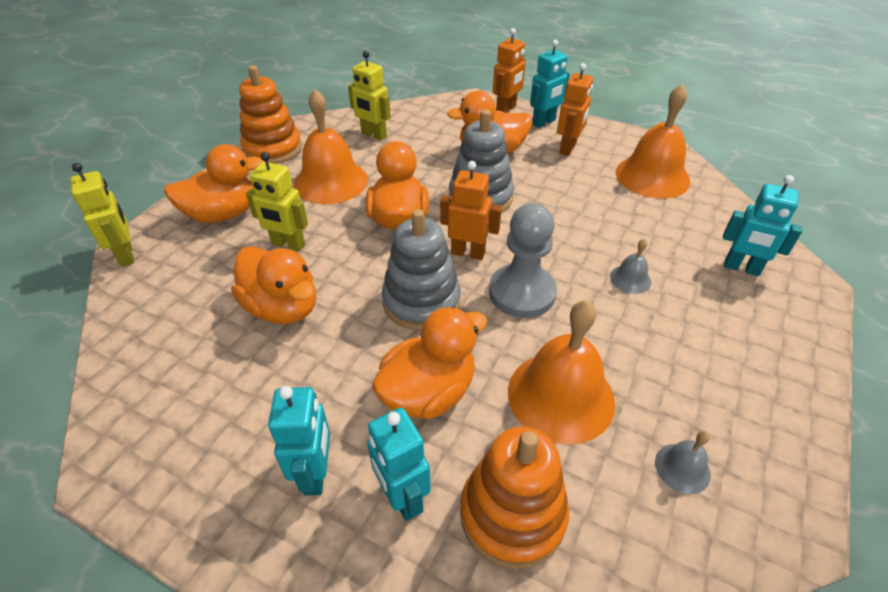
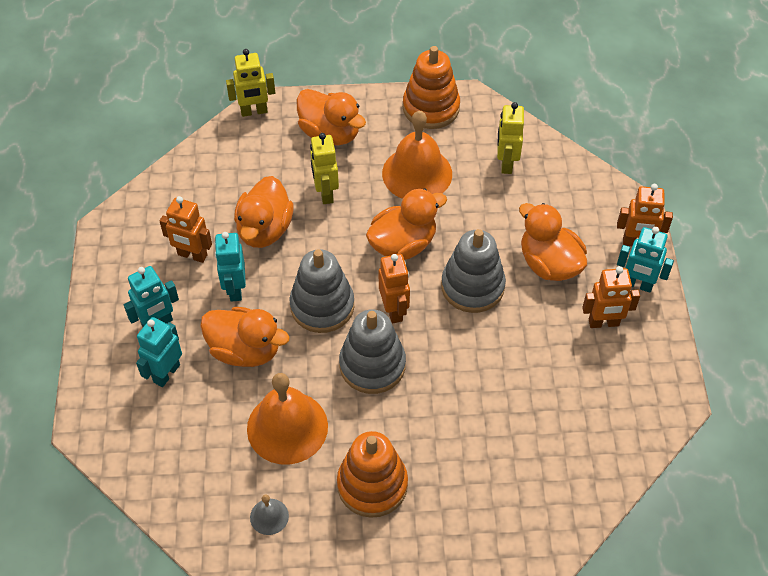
camera: 60 degrees right, 10 degrees up
(126, 255) = (254, 111): yellow robot -> yellow robot turned 45 degrees clockwise
(250, 389) = (192, 255): none -> orange robot
(512, 514) = (185, 433): orange stacking toy -> orange stacking toy (372, 485)
(522, 293) = (372, 365): grey pawn -> grey stacking toy
(630, 279) = (438, 434): grey bell -> none
(652, 176) = (607, 409): orange bell -> none
(741, 268) = (509, 515): turquoise robot -> turquoise robot (235, 289)

